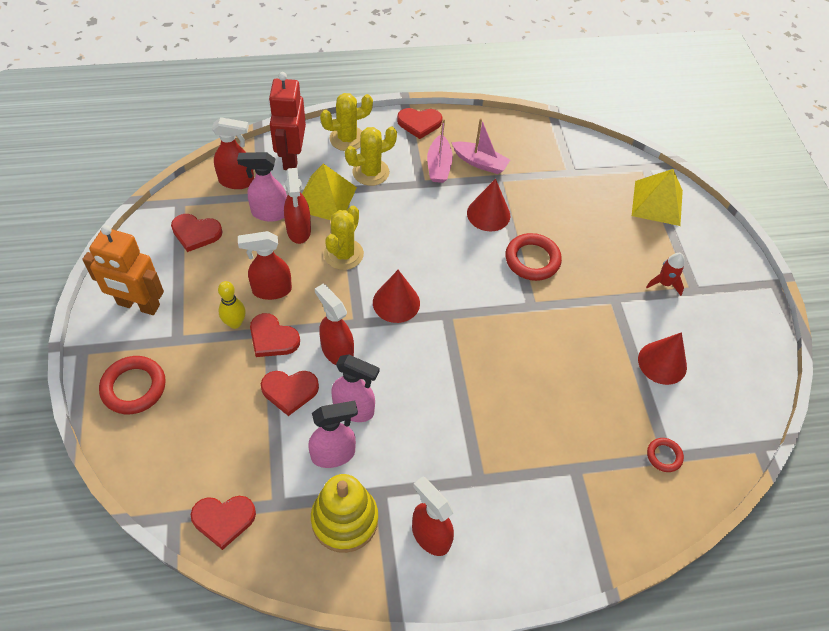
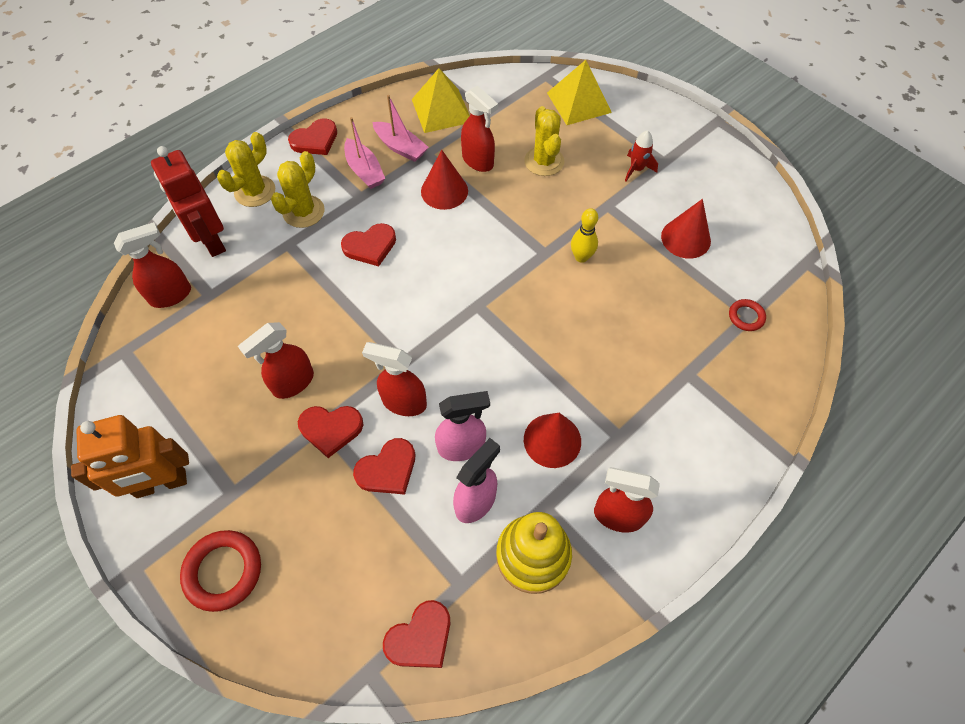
camera: 30 degrees left, 5 degrees up
(196, 233) = (167, 373): red heart -> red heart (370, 246)
(235, 323) = (280, 438): yellow bowling pin -> yellow bowling pin (581, 257)
(269, 213) = (231, 308): pink spray bottle -> none
(299, 231) = (275, 308): red spray bottle -> red spray bottle (478, 161)
(325, 198) = (278, 261): yellow pyramid -> yellow pyramid (441, 110)
(343, 254) = (338, 305): yellow cactus -> yellow cactus (544, 161)
(396, 302) = (423, 322): red cone -> red cone (552, 440)
(480, 163) = (400, 147): pink boat -> pink boat turned 45 degrees clockwise
(532, 260) = (514, 211): red ring -> none

